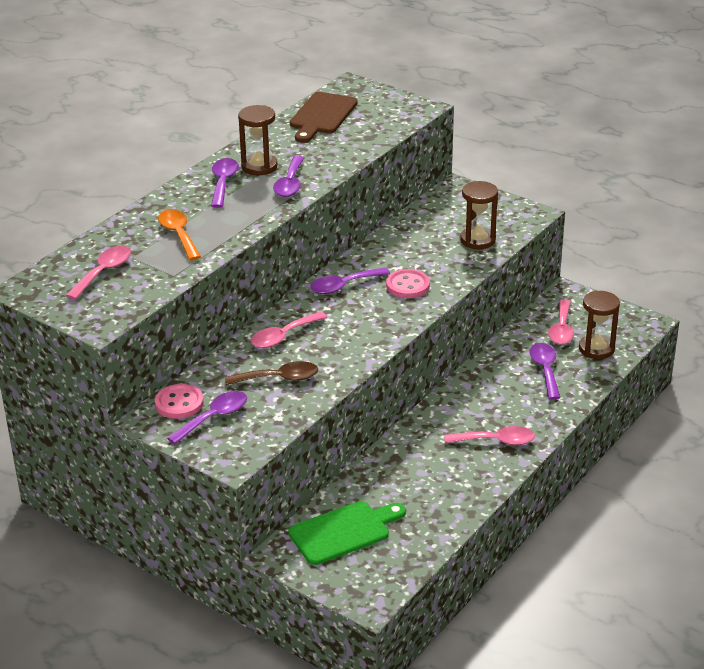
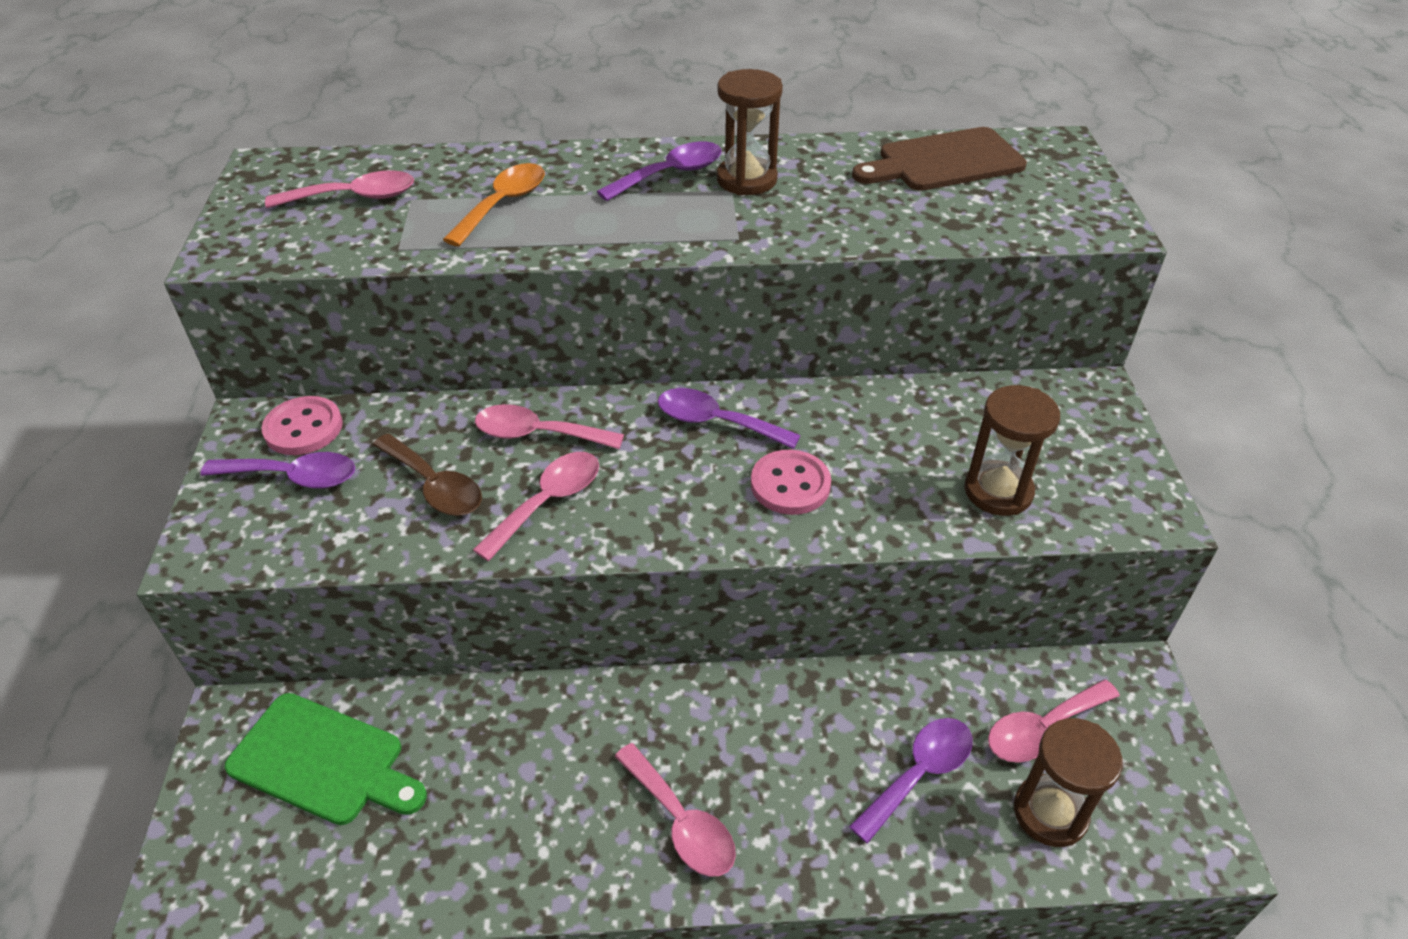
camera: 50 degrees right, 10 degrees up
(290, 184) = (738, 223): purple spoon -> none
(333, 351) = (548, 502): none -> pink spoon

